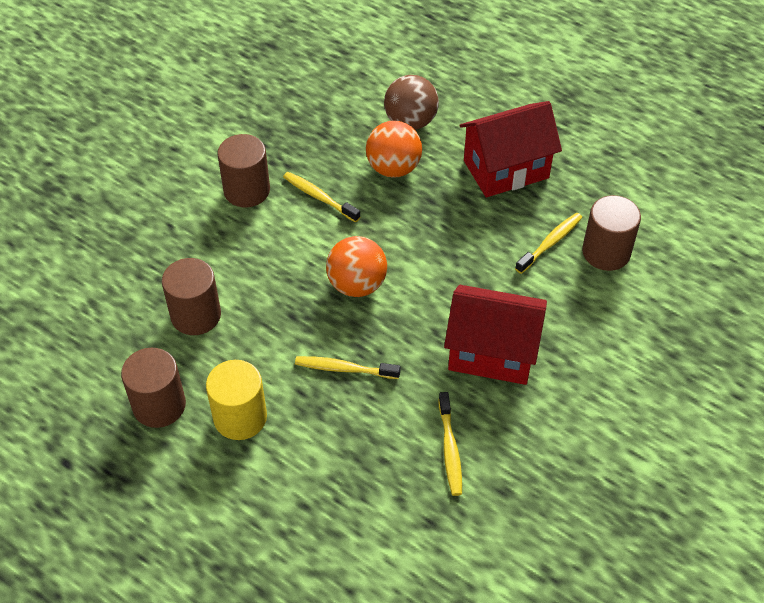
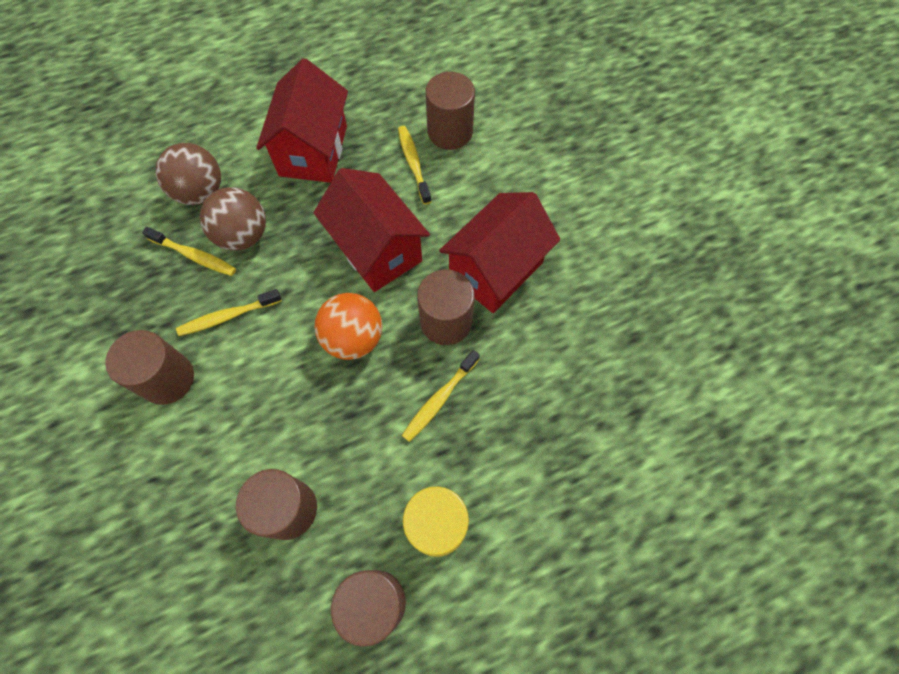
camera: 60 degrees left, 15 degrees up
(393, 168) = (243, 235): orange ball -> brown ball
(416, 340) = (446, 321): none -> brown cylinder
(447, 260) = (377, 249): none -> red house
(450, 449) = (573, 357): yellow toothbrush -> yellow toothbrush (194, 256)

